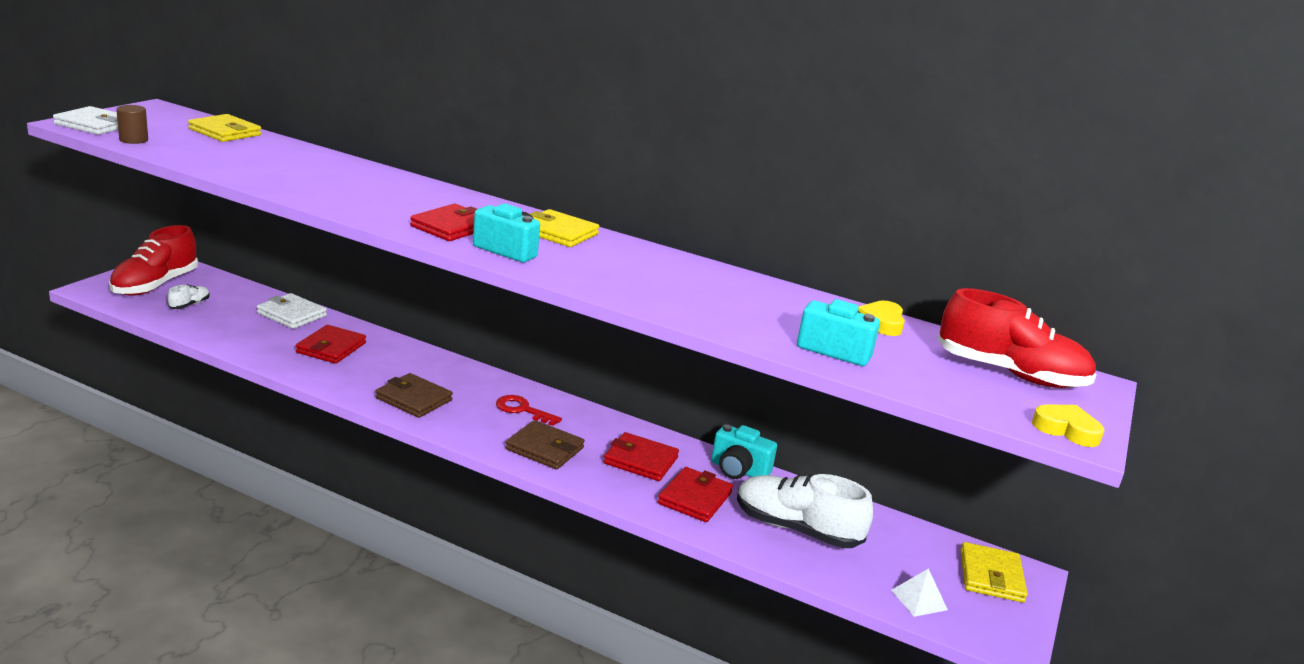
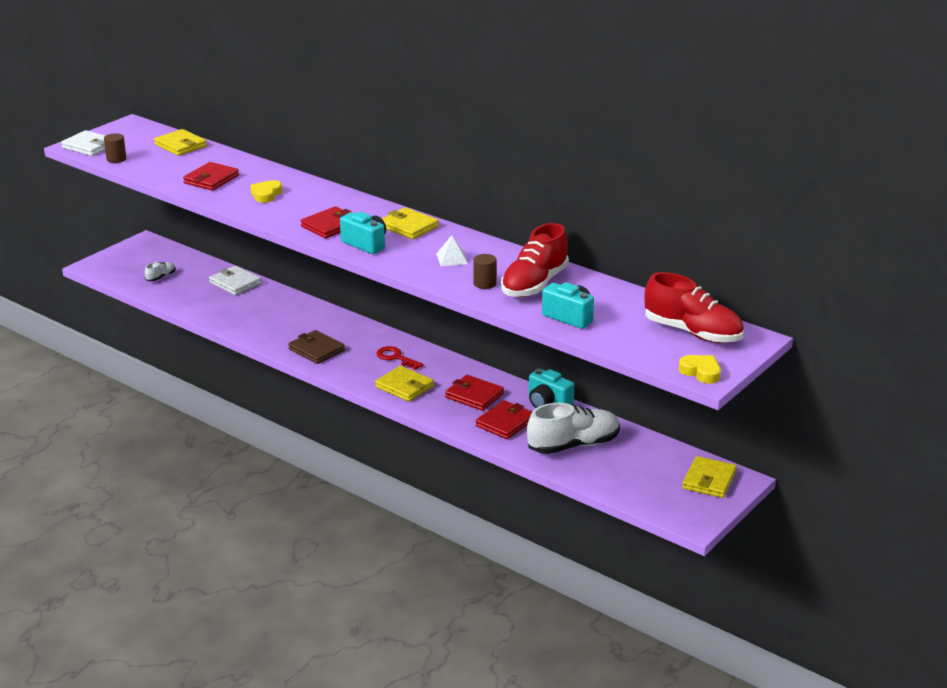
camera: 15 degrees right, 5 degrees up
(155, 285) = (136, 261): red shoe -> red shoe (534, 284)
(331, 348) = (261, 310): red wallet -> red wallet (211, 179)
(545, 449) = (404, 387): brown wallet -> yellow wallet
(694, 304) = (484, 284): none -> brown cylinder
(796, 529) = (573, 445): white shoe -> white shoe turned 120 degrees clockwise
(882, 323) = (621, 295): yellow heart -> yellow heart (266, 194)
(919, 599) = (642, 493): white pyramid -> white pyramid (452, 258)

